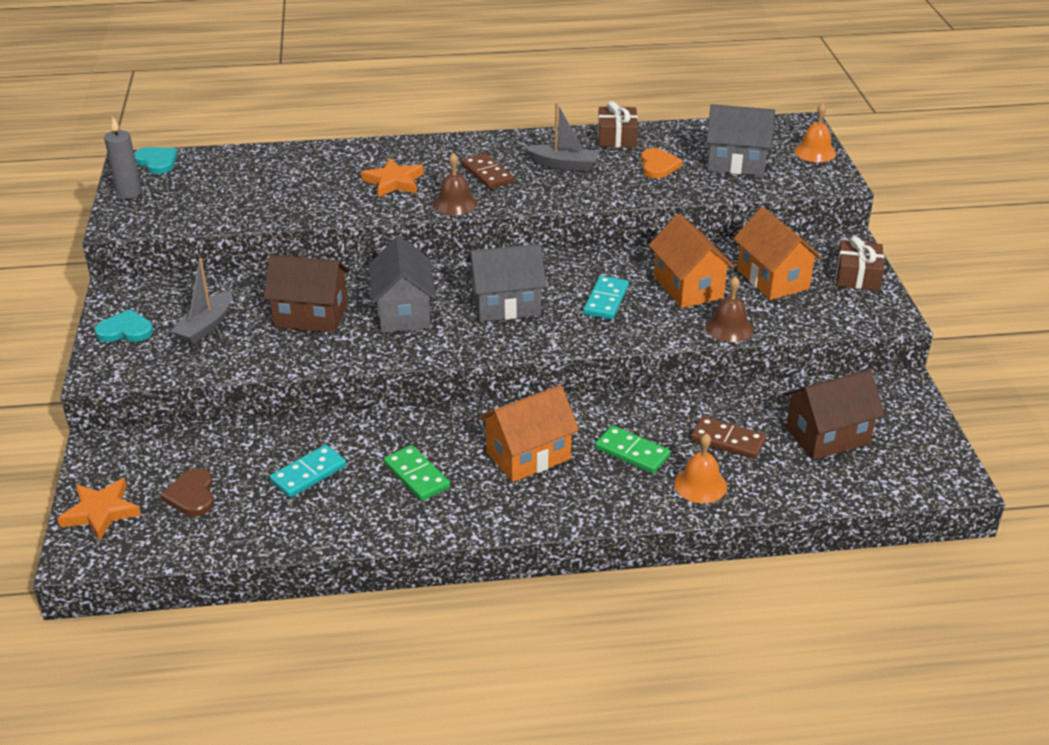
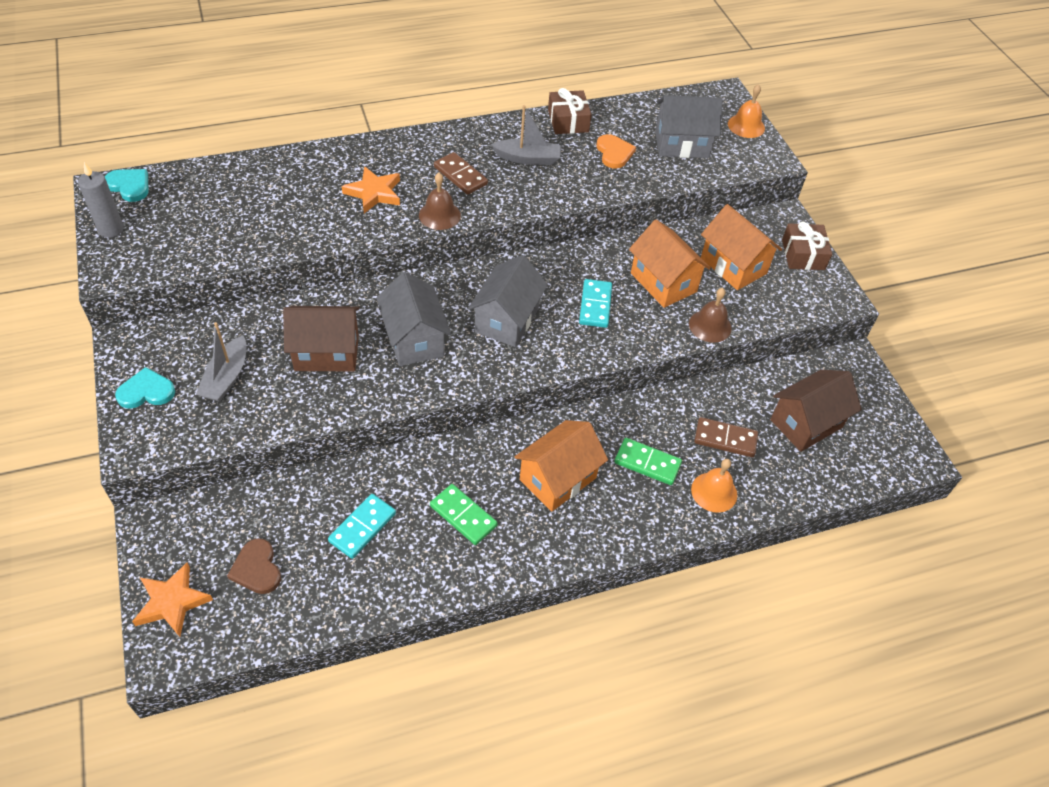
camera: 15 degrees left, 15 degrees up
(506, 305) = (507, 320): grey house -> grey house turned 45 degrees counterclockwise

